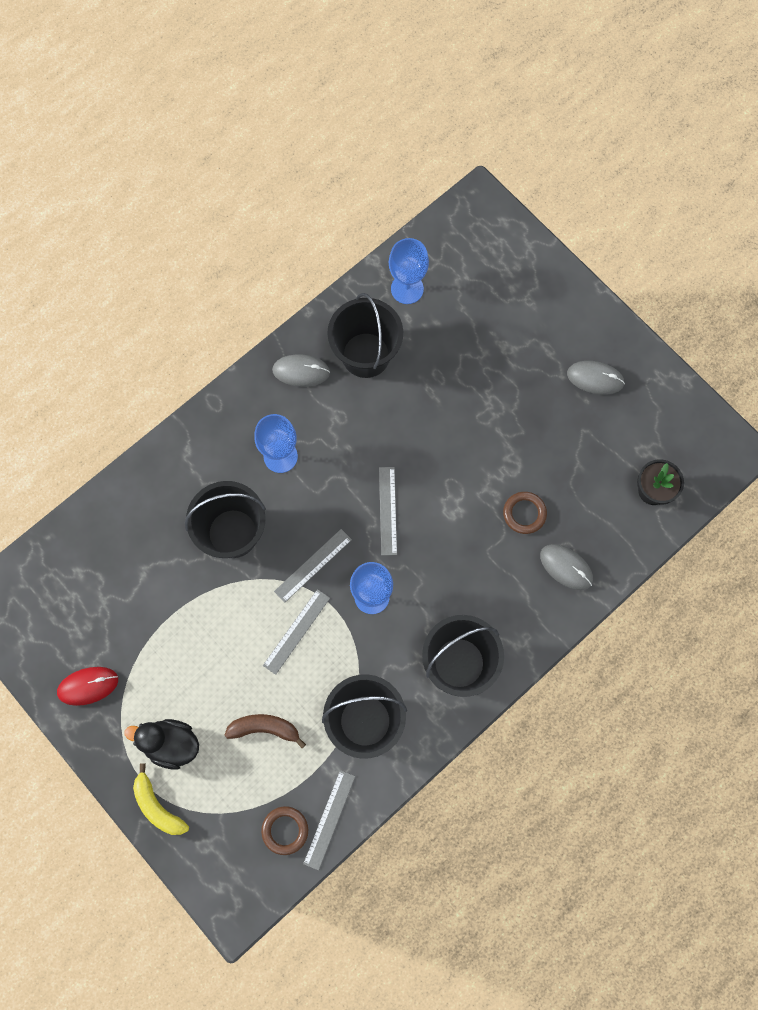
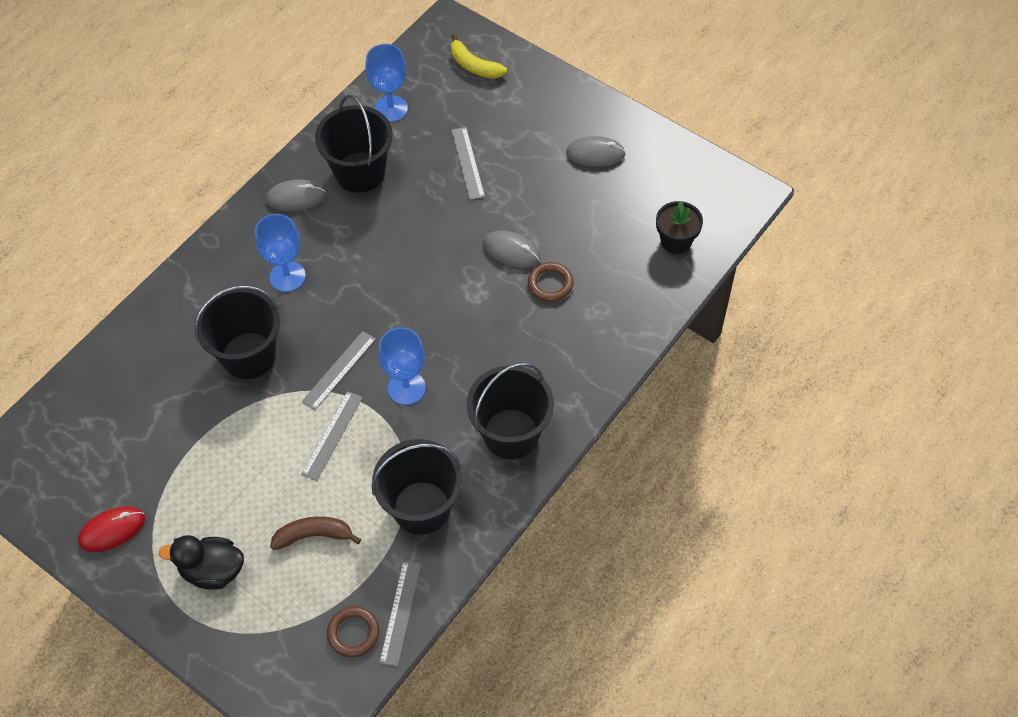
camera: 10 degrees left, 15 degrees down
(157, 806) = (207, 636): yellow banana -> yellow banana (474, 66)
(387, 510) = (408, 306): grey ruler -> grey ruler (467, 163)
(566, 567) = (603, 325): grey mouse -> grey mouse (511, 251)

